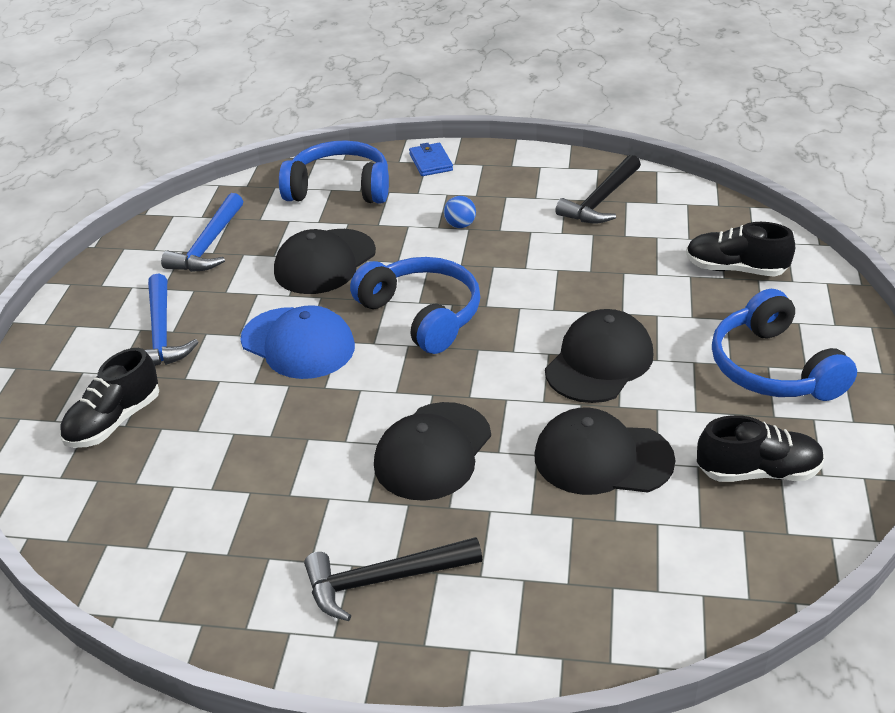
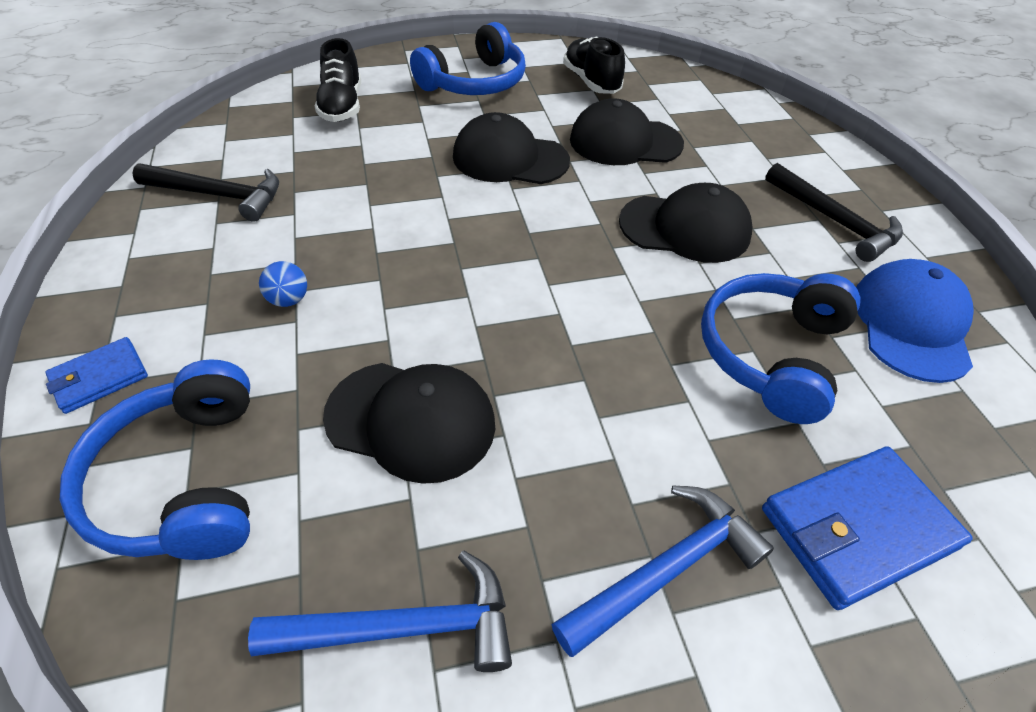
camera: 115 degrees left, 10 degrees up
(114, 421) = (857, 528): black shoe -> blue wallet
(298, 343) = (597, 383): blue cap -> blue cap (911, 324)
(422, 315) = (492, 286): blue headphones -> blue headphones (772, 354)
(602, 458) = (625, 142): black cap -> black cap turned 105 degrees clockwise

